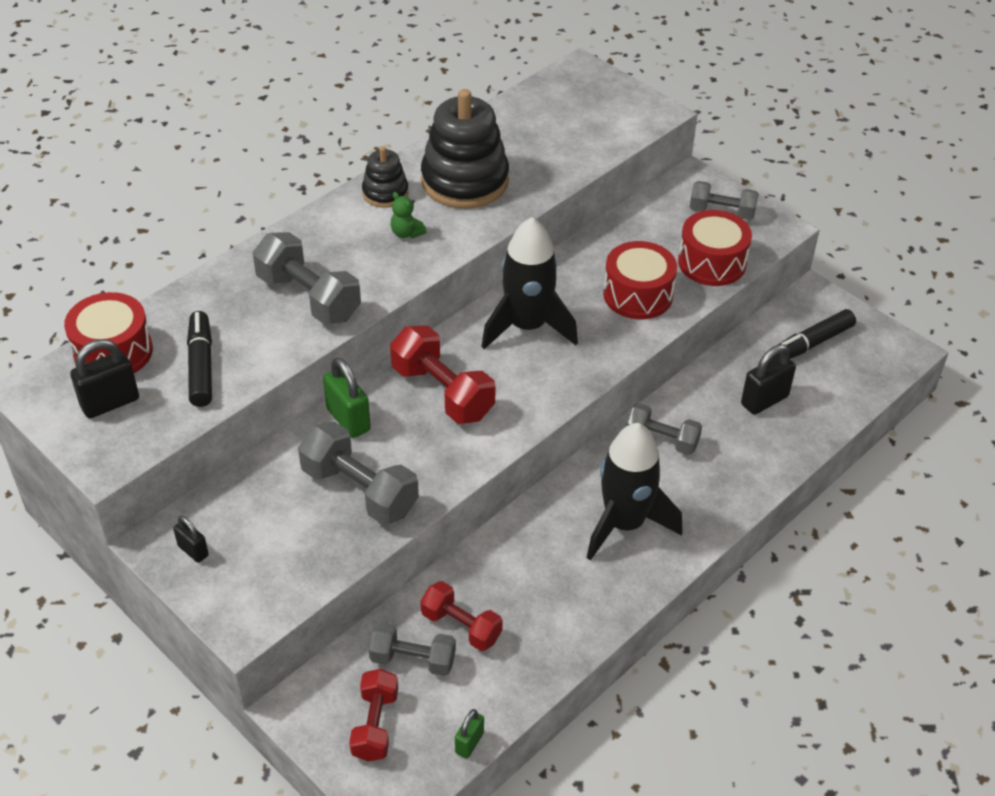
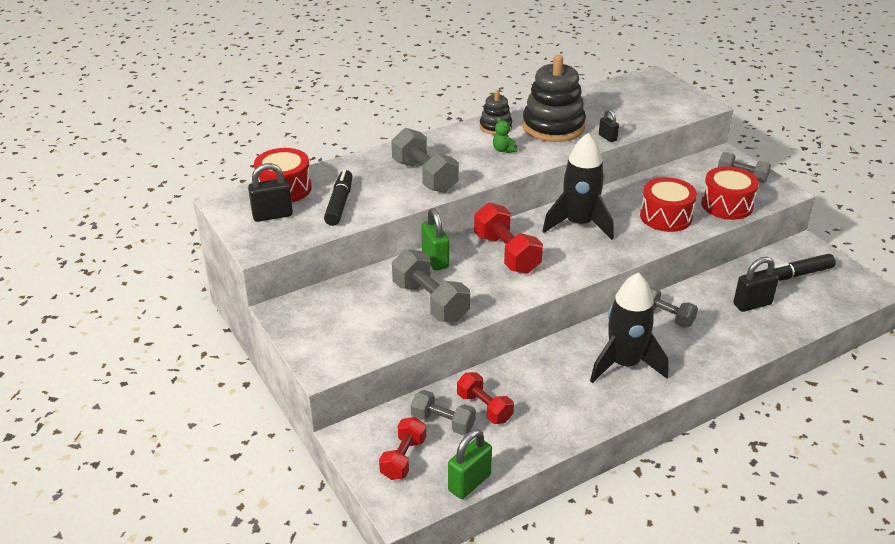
camera: 15 degrees right, 10 degrees down
(193, 551) = (304, 318): black padlock -> black padlock (607, 137)
(469, 743) = (469, 483): green padlock -> green padlock, size x1.71

